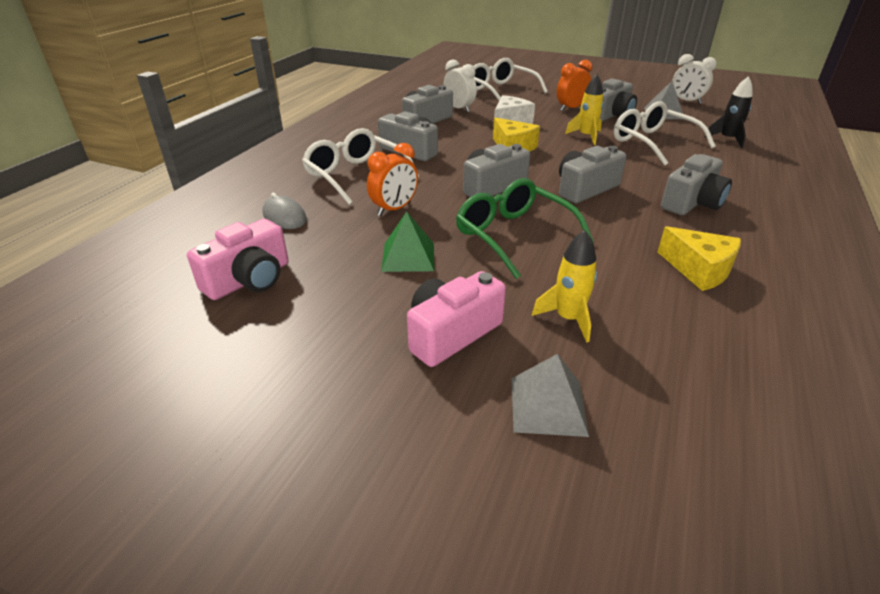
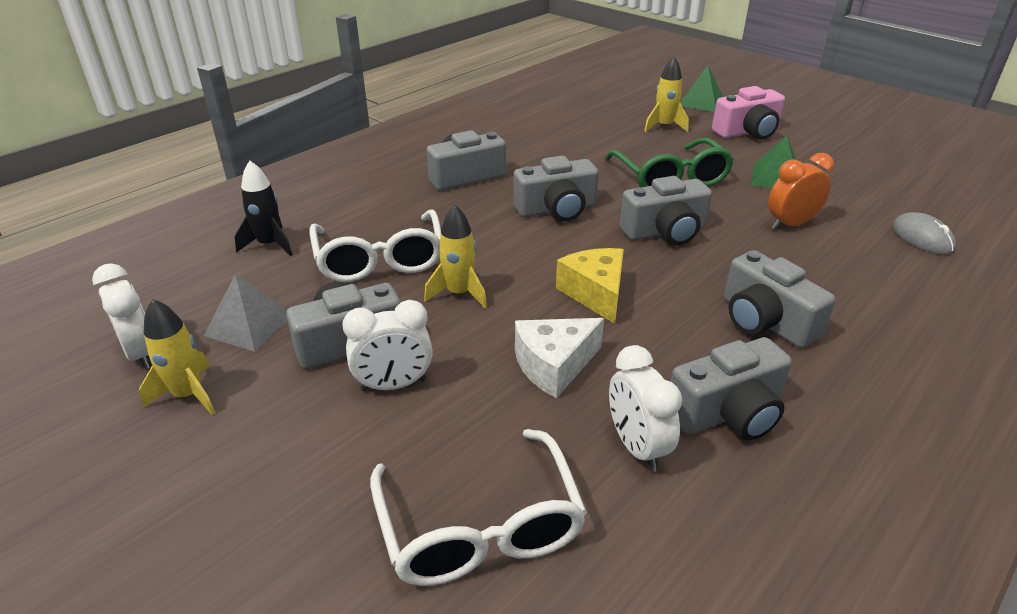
camera: 160 degrees left, 0 degrees up
(249, 280) = (919, 184): pink camera -> none
(355, 175) = (851, 284): white glasses -> none
(548, 406) = (701, 102): grey pyramid -> green pyramid
(570, 108) = (394, 385): orange clock -> white clock
(643, 96) = (188, 395): none -> yellow rocket
(699, 269) = (540, 133): yellow cheese -> none

